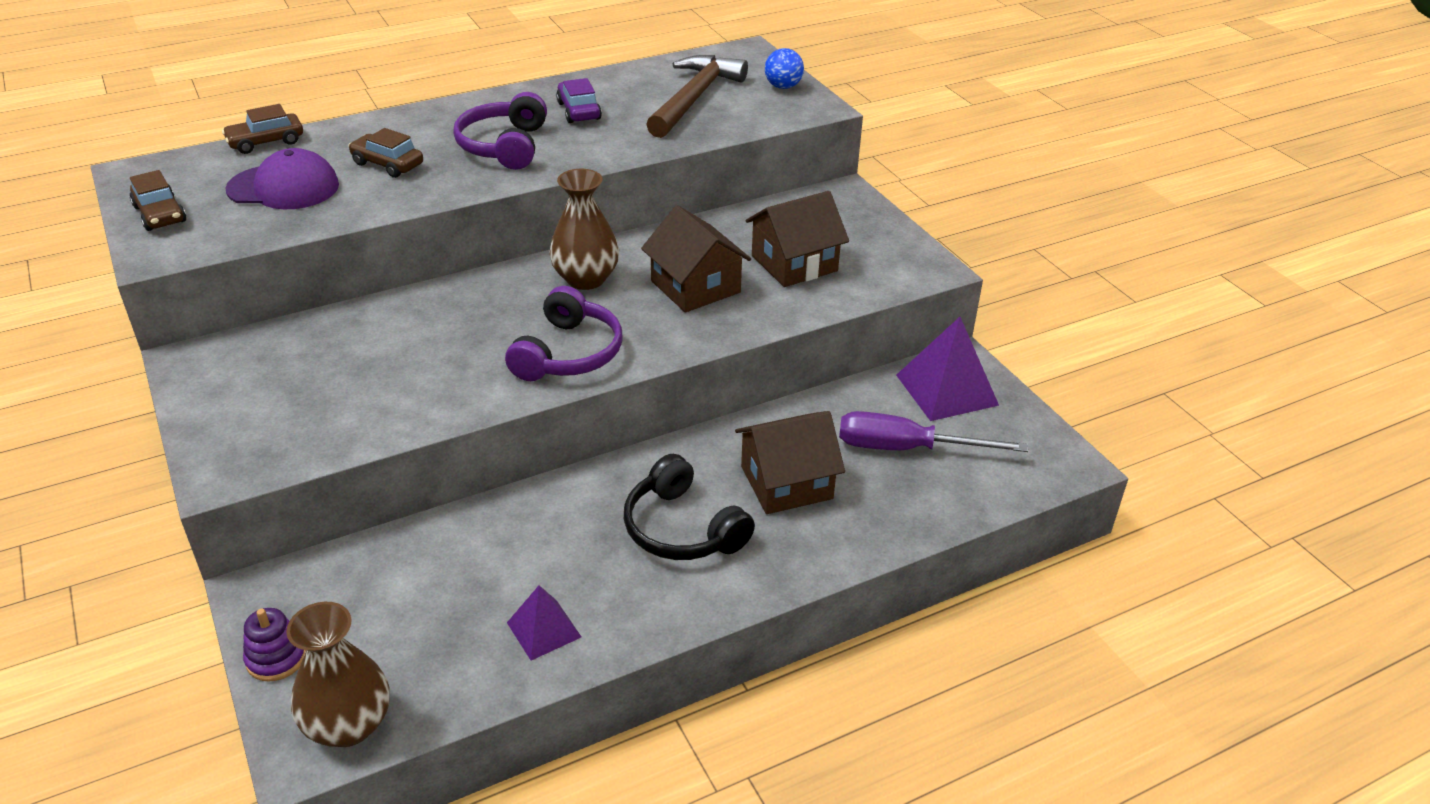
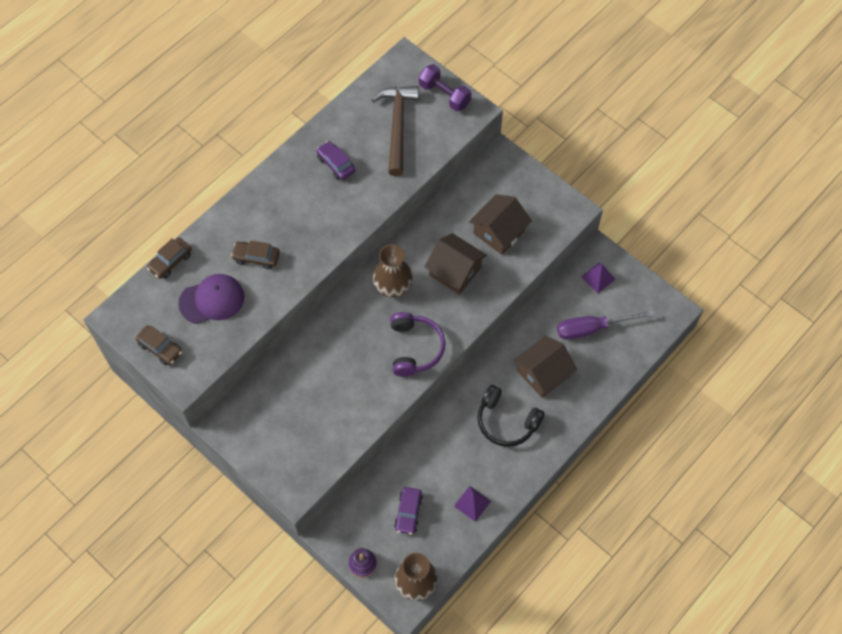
camera: 20 degrees left, 25 degrees up
(418, 606) = (408, 513): none -> purple car
(504, 146) = (313, 216): purple headphones -> none
(783, 87) = (444, 95): blue ball -> purple dumbbell
(946, 390) = (598, 278): purple pyramid -> purple pyramid, size x0.59

